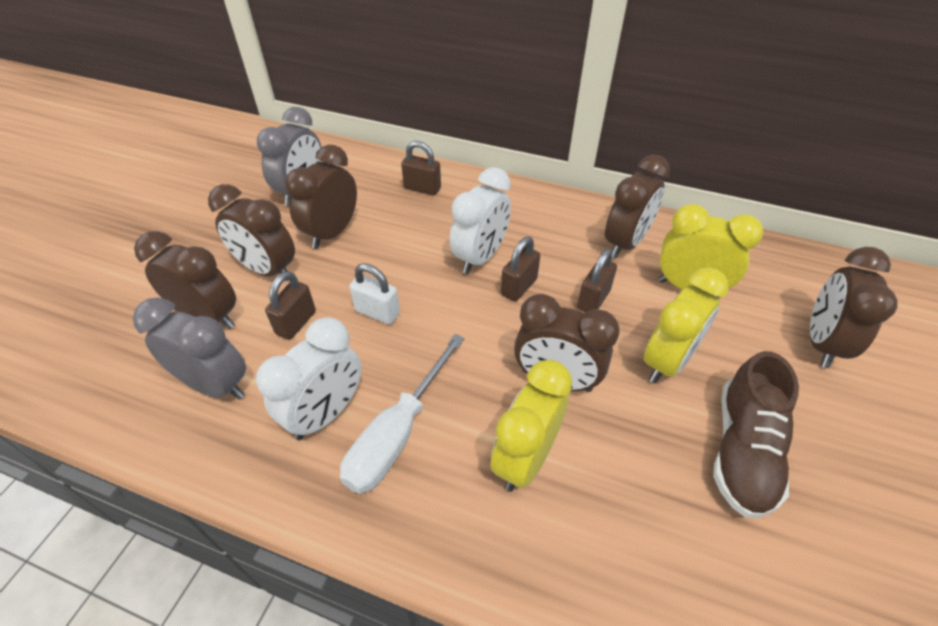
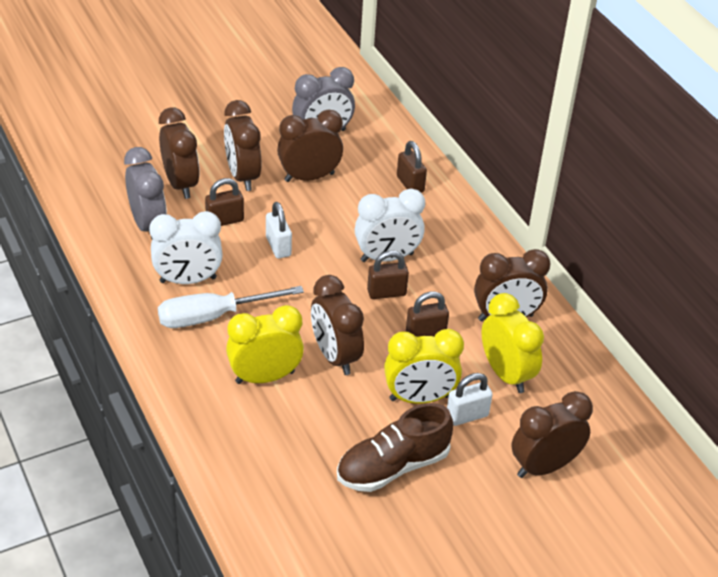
camera: 40 degrees right, 5 degrees down
(718, 346) = (467, 415): none -> white padlock

